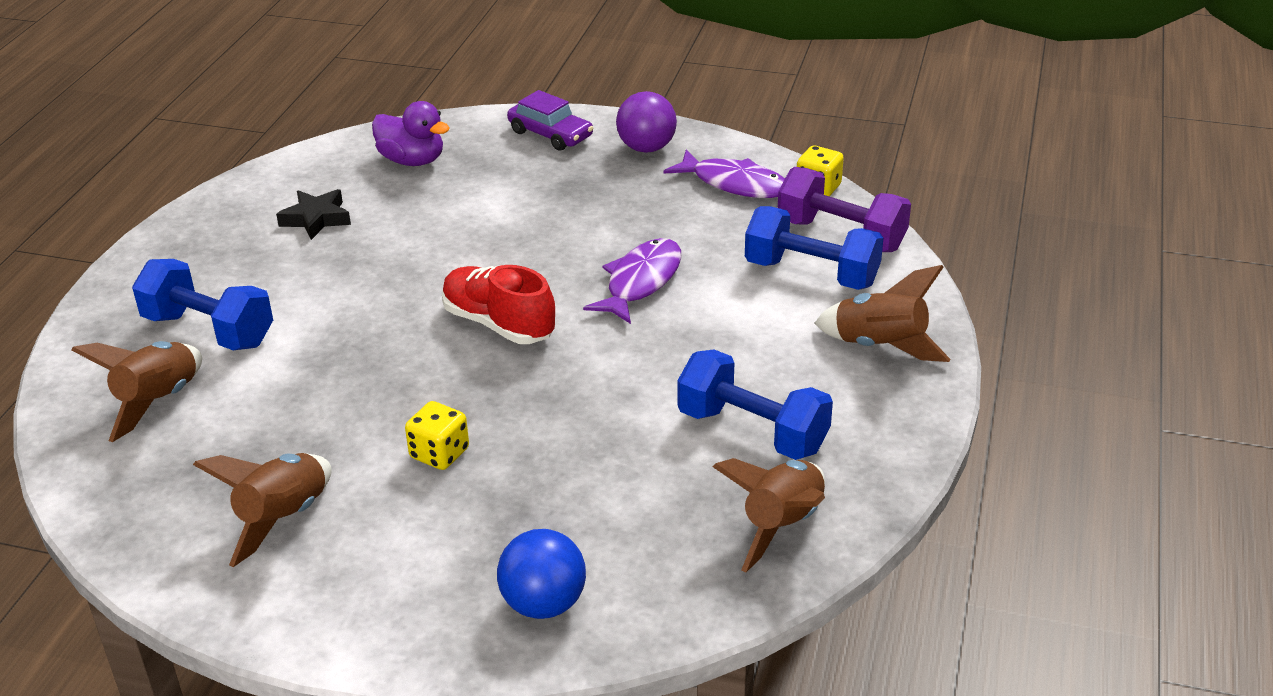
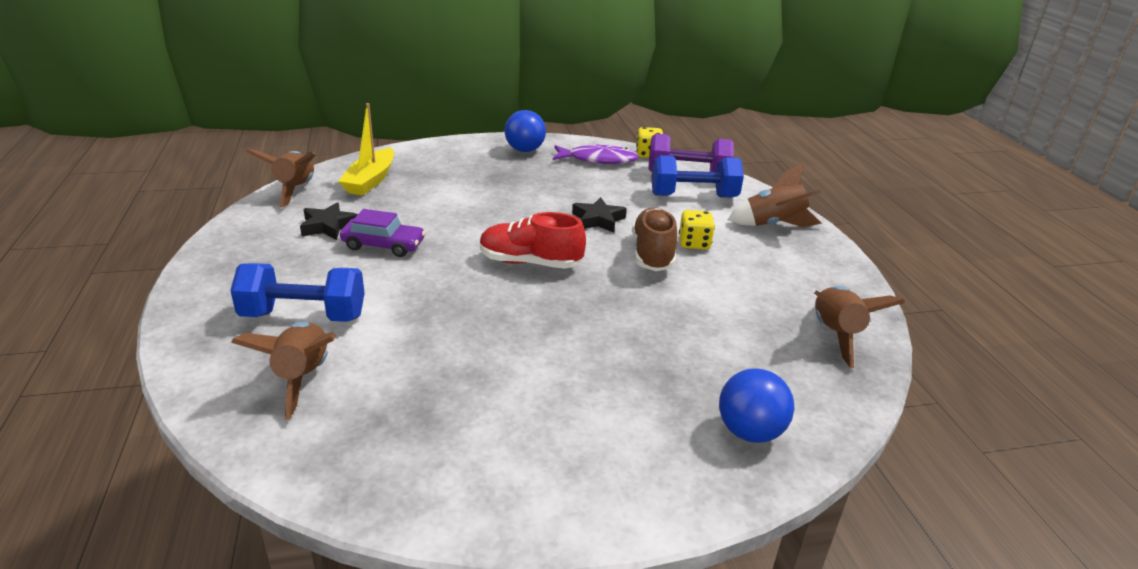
camera: 30 degrees left, 5 degrees down
(283, 519) = (495, 435): brown rocket -> brown rocket (295, 190)
(412, 160) = (370, 180): purple duck -> yellow boat
(439, 453) = (571, 353): yellow dice -> yellow dice (694, 243)
(550, 134) = (454, 152): purple car -> purple car (383, 245)
(640, 282) = (598, 220): purple fish -> black star
(646, 148) = (524, 150): purple ball -> blue ball
(662, 349) = (652, 254): none -> brown shoe
(752, 431) = (757, 286): blue dumbbell -> none

